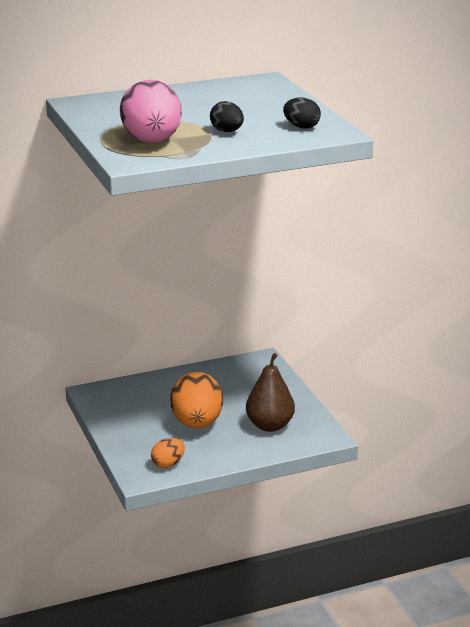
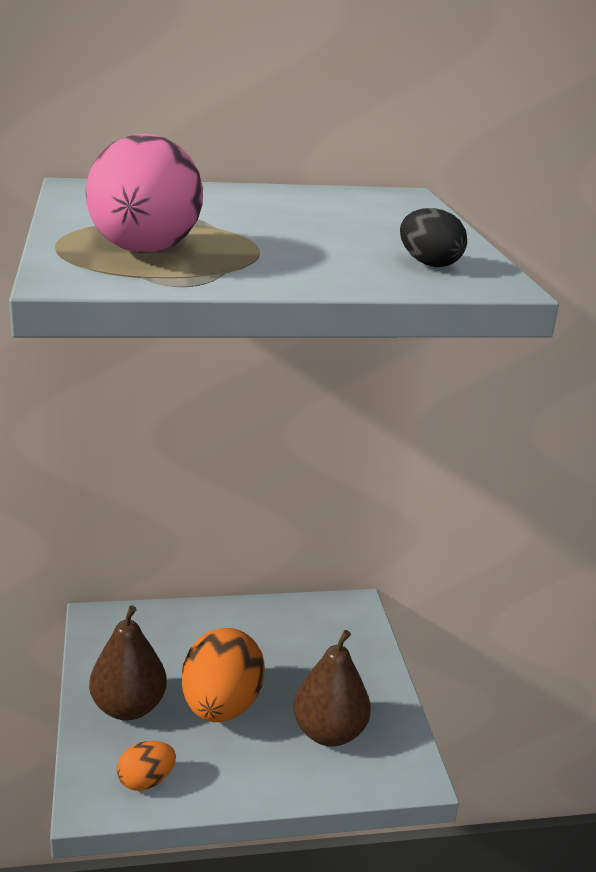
camera: 10 degrees right, 0 degrees up
(138, 433) = (128, 707): none -> brown pear
(227, 131) = (290, 254): black egg -> none

